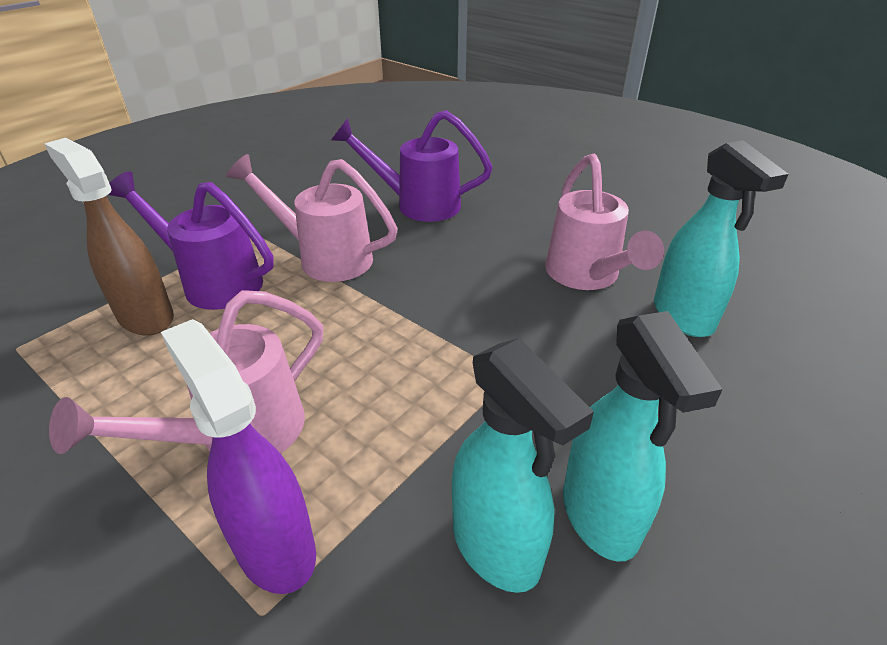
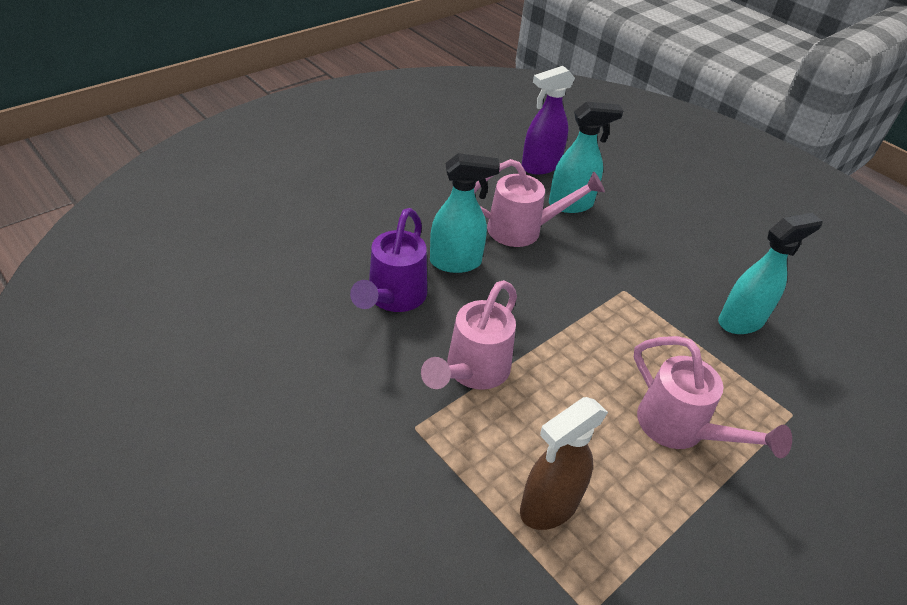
camera: 85 degrees left, 5 degrees up
(212, 281) = (498, 457): purple watering can -> none
(275, 547) = (756, 409): purple spray bottle -> purple spray bottle (540, 166)
(600, 516) = (718, 282): turquoise spray bottle -> turquoise spray bottle (456, 262)

